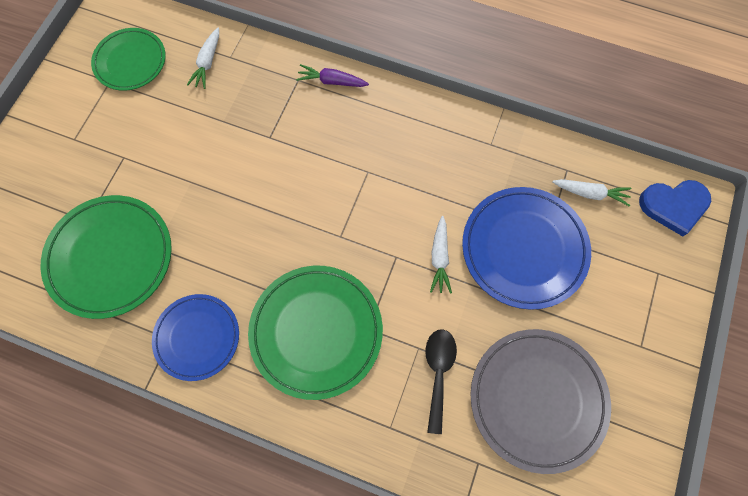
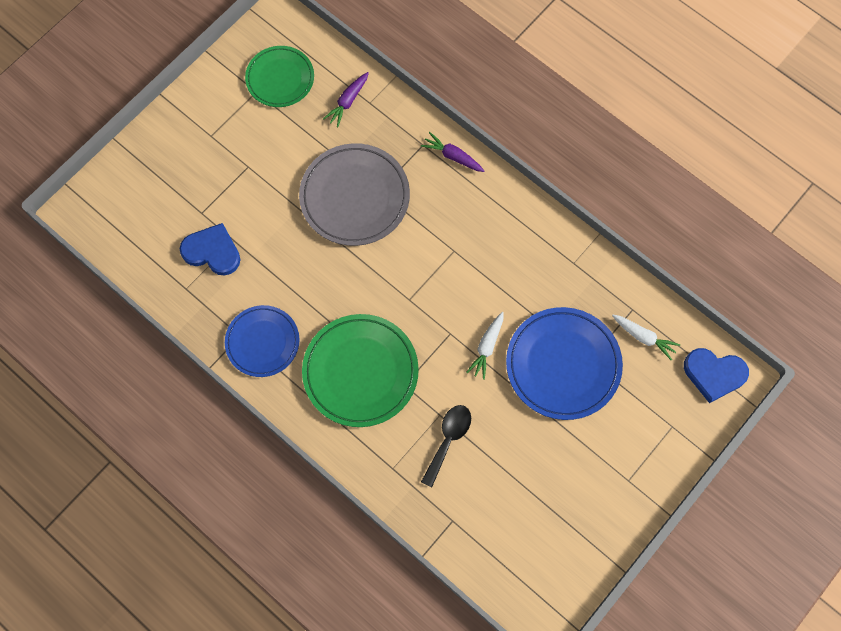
camera: 20 degrees right, 0 degrees up
(111, 257) = (212, 251): green plate -> blue heart
(207, 63) = (347, 102): white carrot -> purple carrot
(537, 399) = (521, 490): grey plate -> grey plate (355, 197)

